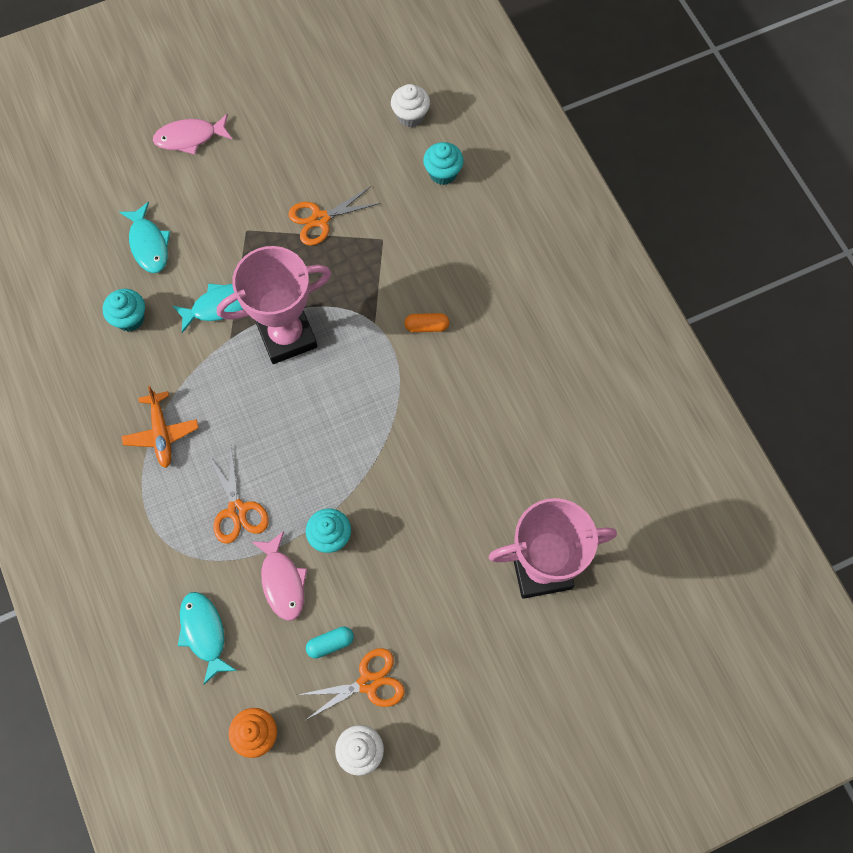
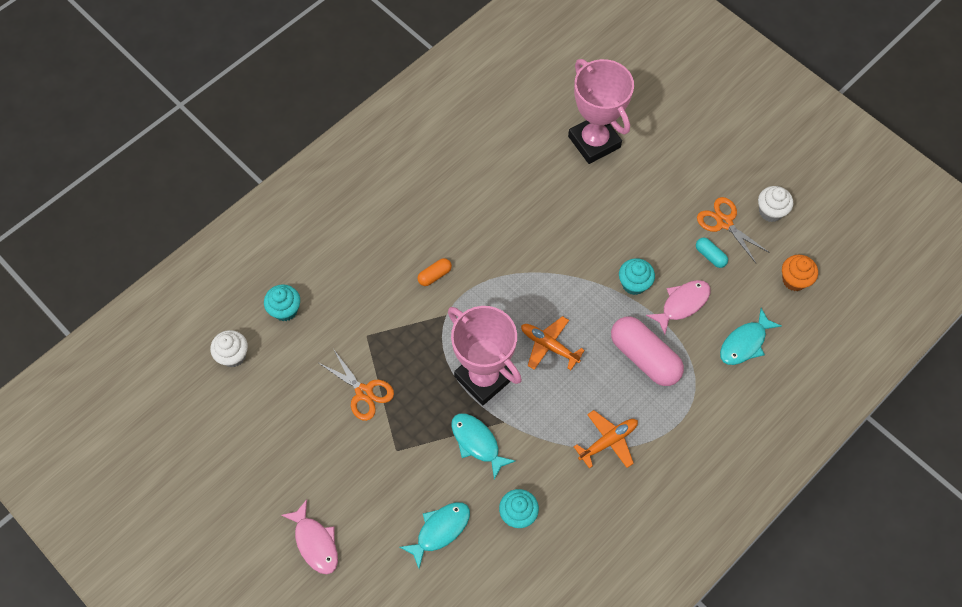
camera: 110 degrees left, 5 degrees down
(237, 510) = (644, 357): orange scissors -> pink capsule
(294, 414) = (549, 345): none -> orange plane
(426, 326) = (434, 275): orange capsule -> orange capsule turned 75 degrees clockwise

